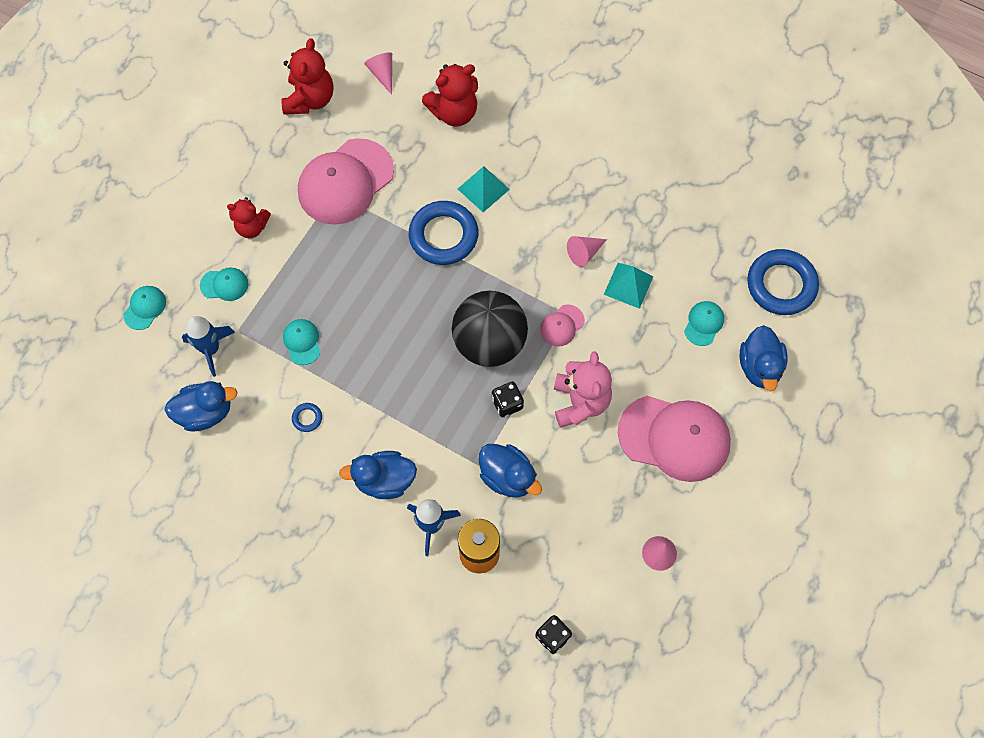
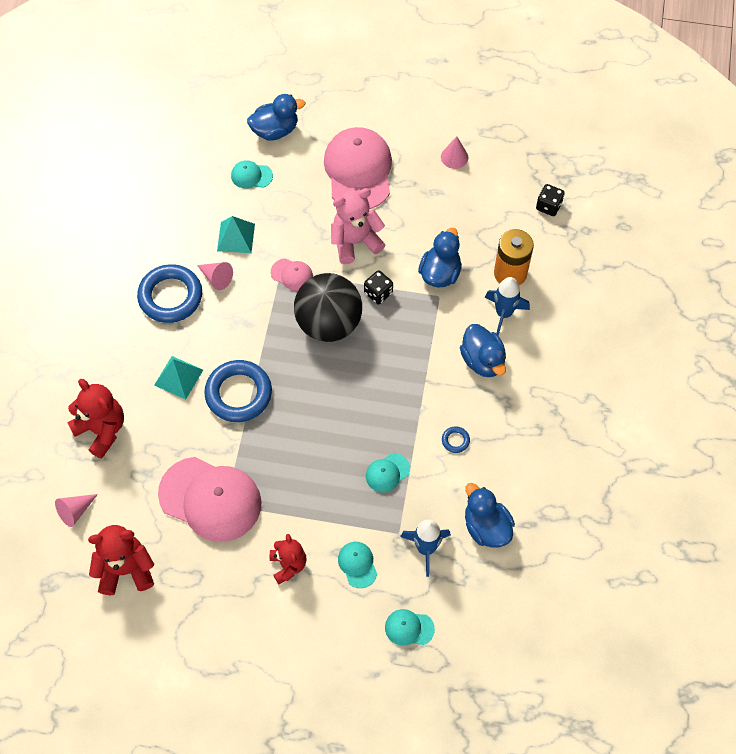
camera: 110 degrees left, 5 degrees down
(781, 285) = (196, 132): blue ring -> blue ring (170, 296)

